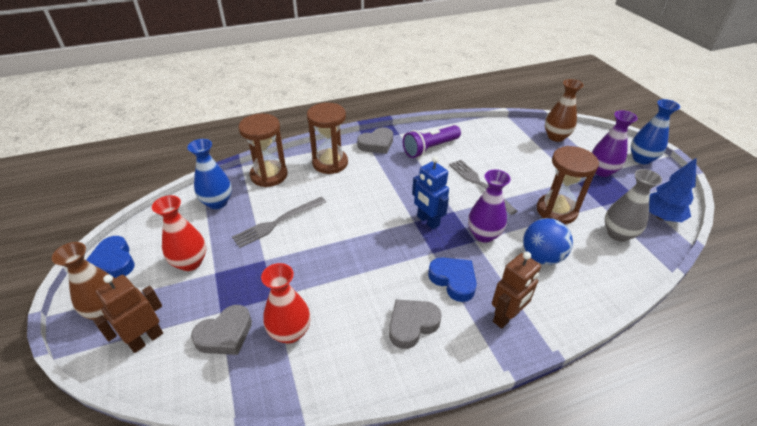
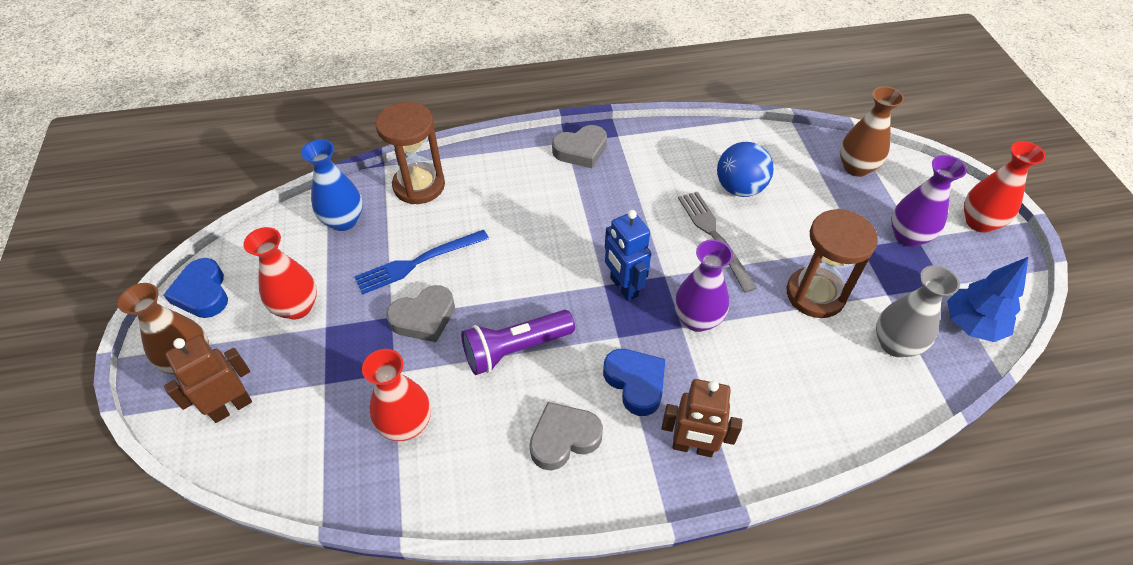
camera: 10 degrees right, 10 degrees up
(225, 334) = (326, 415): grey heart -> grey heart (424, 318)
(277, 222) = (418, 262): grey fork -> blue fork
(330, 163) = (507, 175): brown hourglass -> none
(430, 148) = (657, 167): purple flashlight -> purple flashlight (515, 349)
(506, 317) = (692, 447): brown robot -> brown robot turned 45 degrees clockwise
(541, 256) = (770, 364): blue ball -> blue ball (739, 188)
(641, 159) = (979, 222): blue vase -> red vase

